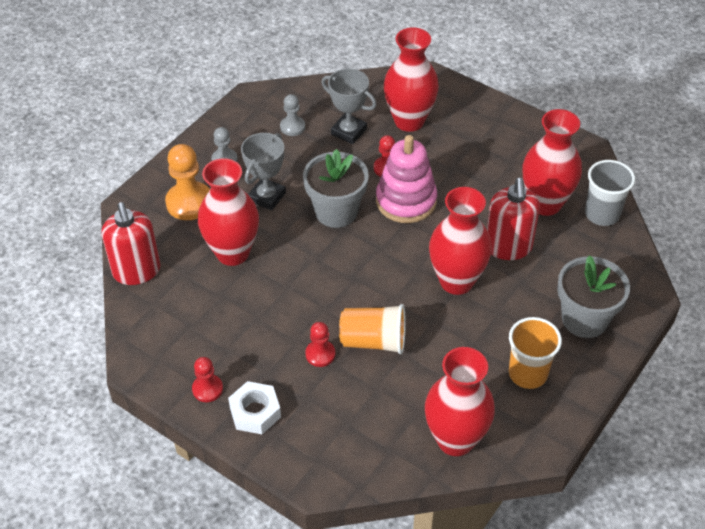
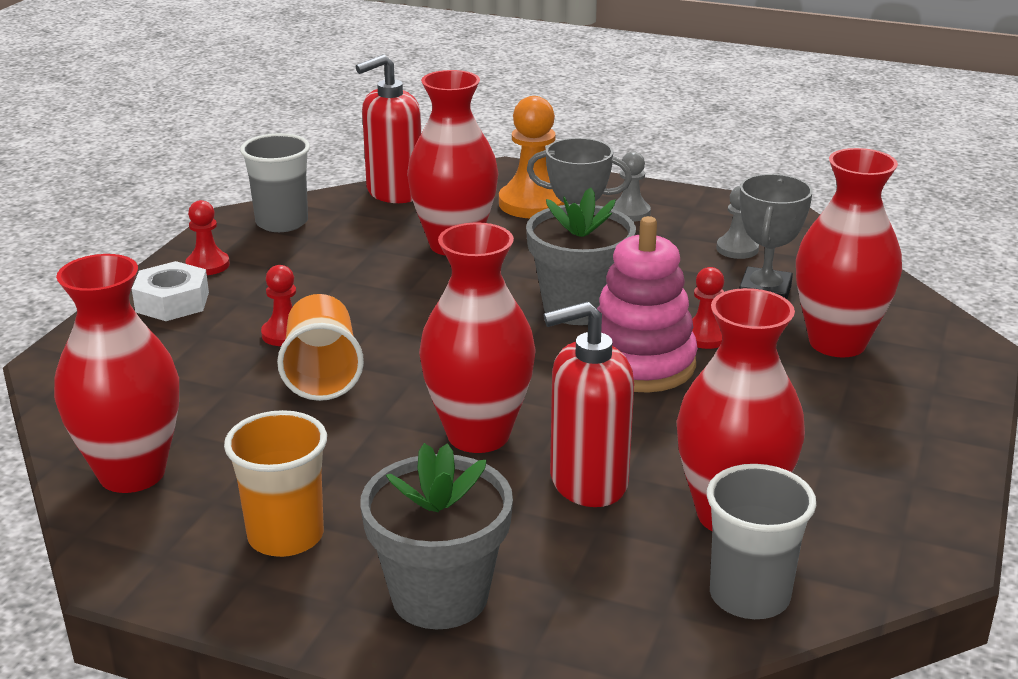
camera: 75 degrees right, 20 degrees down
(157, 341) = (282, 222): none -> grey cup

